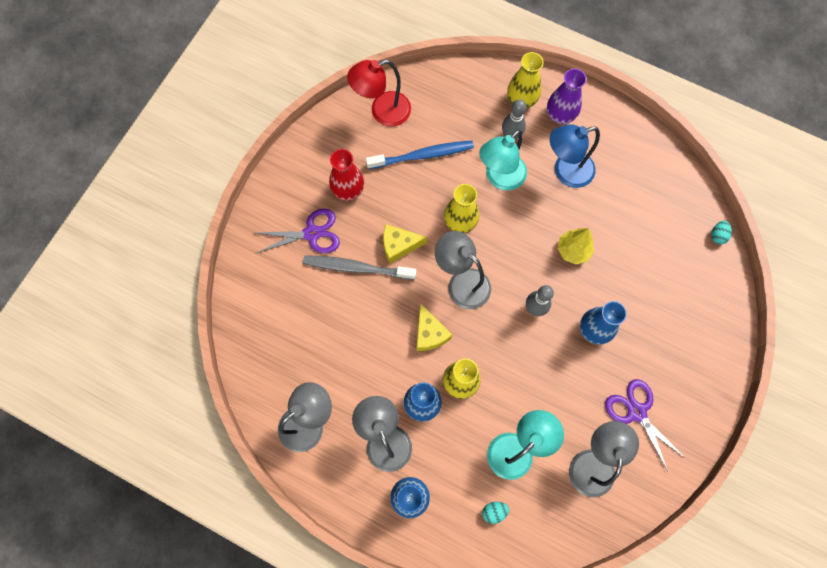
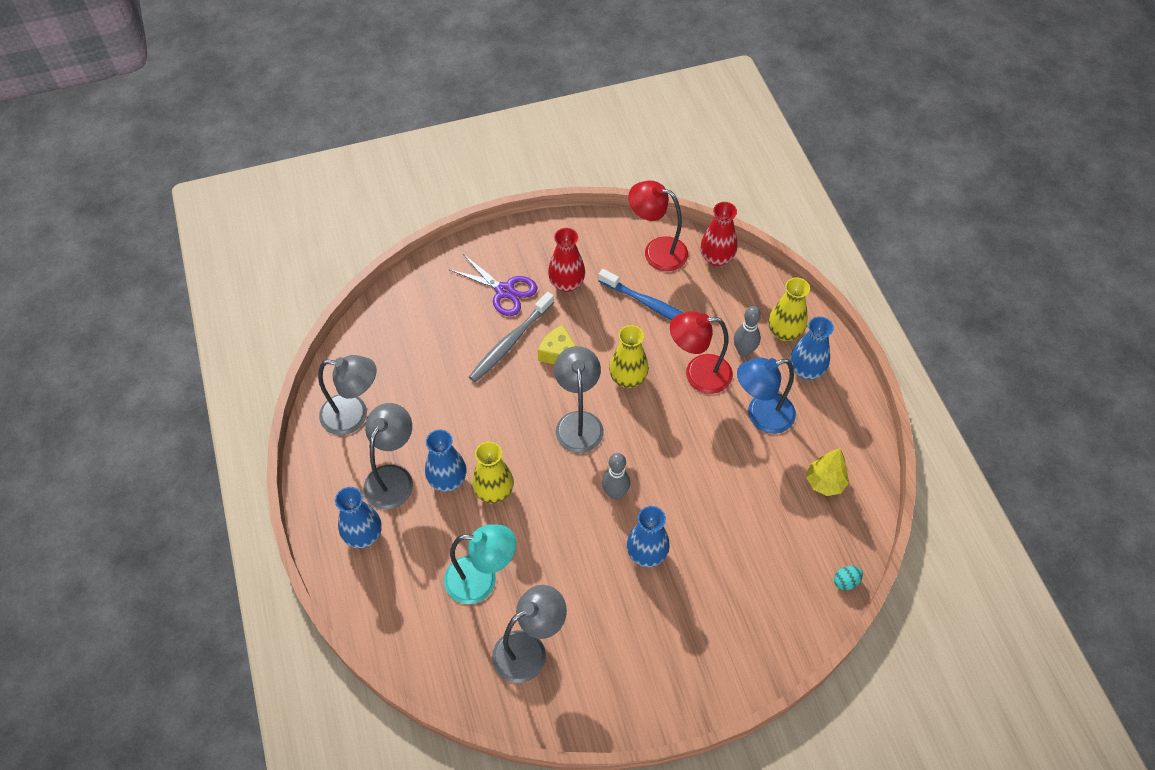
camera: 45 degrees right, 15 degrees down
(357, 268) = (510, 342): grey toothbrush -> grey toothbrush turned 105 degrees counterclockwise
(426, 83) = (716, 258): none -> red vase
(429, 333) = (511, 436): yellow cheese -> none
(494, 511) = (411, 607): turquoise egg -> none
(500, 178) = (698, 374): turquoise lamp -> red lamp
(560, 115) = (806, 370): purple vase -> blue vase
(565, 172) = (761, 416): blue lamp -> blue lamp turned 45 degrees counterclockwise
(573, 250) = (698, 479): yellow tree -> yellow tree (825, 482)
(636, 412) = (610, 648): purple scissors -> none

